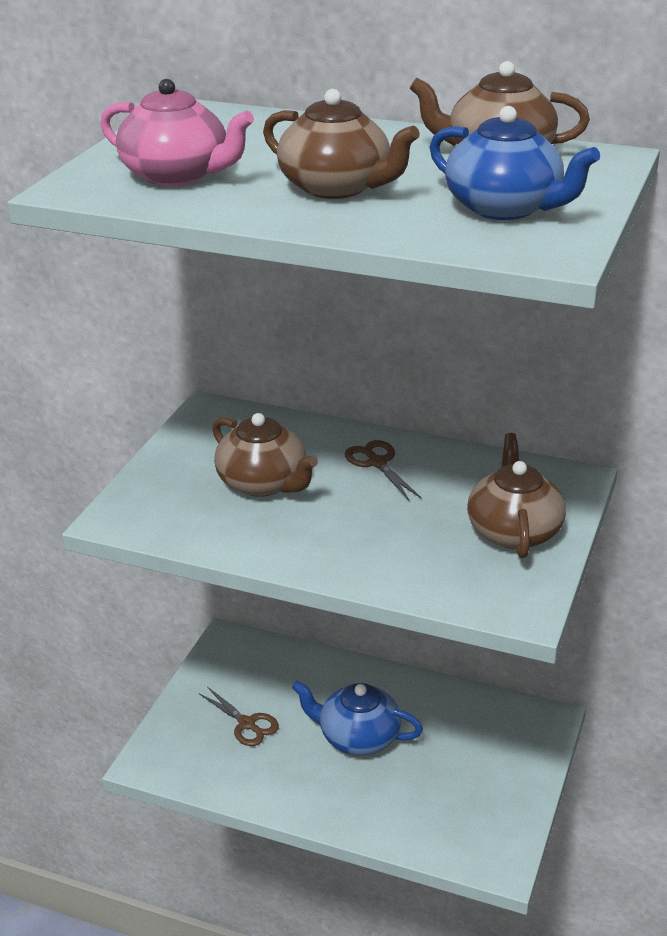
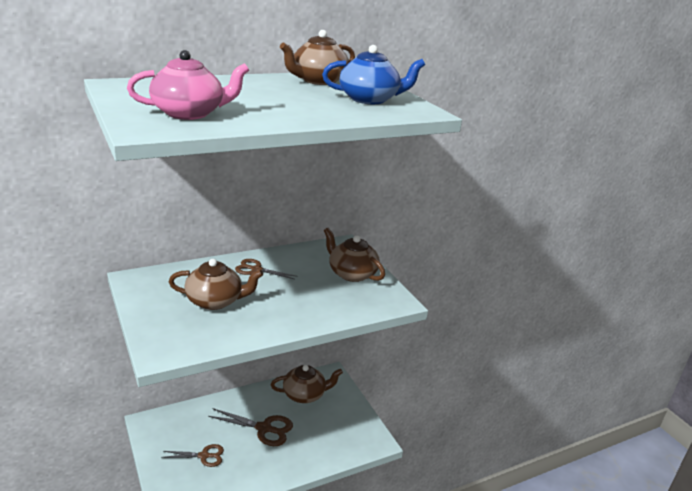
camera: 50 degrees left, 5 degrees down
(336, 188) = (283, 104): brown teapot -> brown teapot (305, 394)
(358, 737) = (264, 428): blue teapot -> brown scissors

